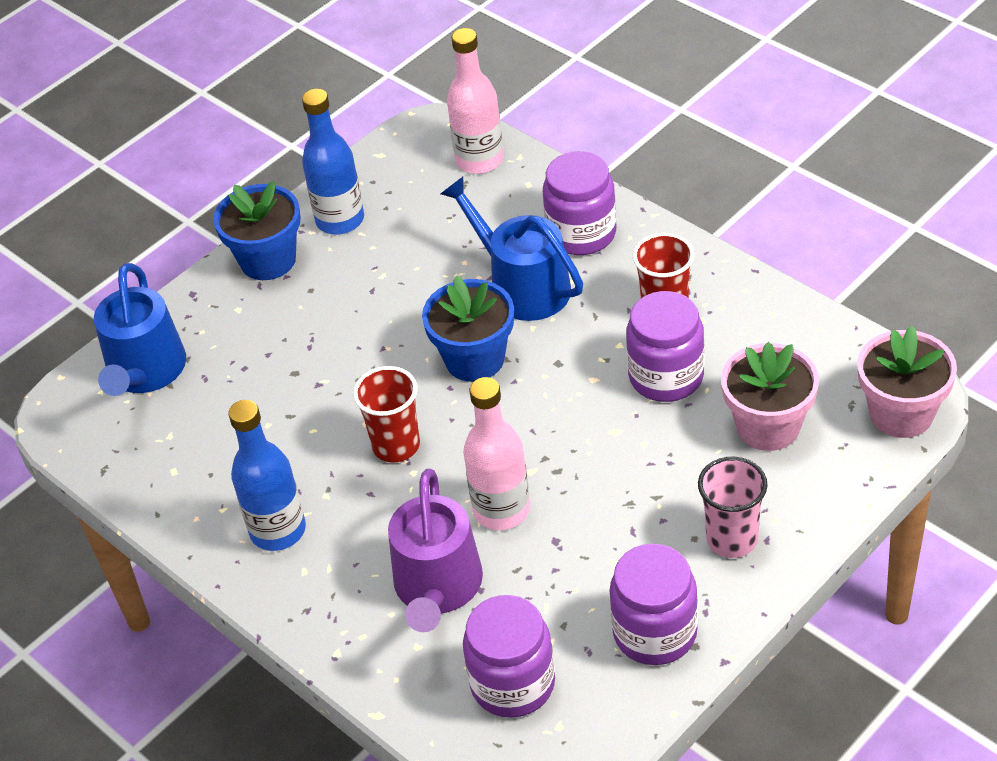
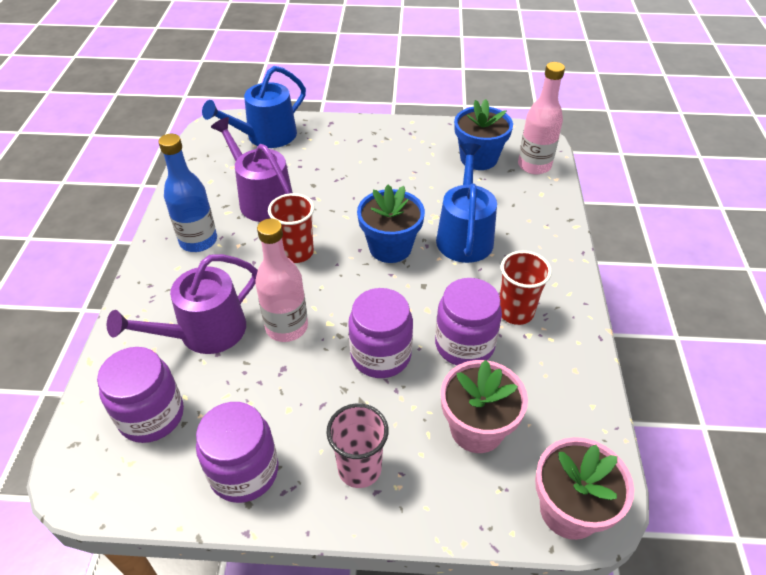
camera: 45 degrees right, 0 degrees up
(267, 434) = (262, 199): none -> purple watering can
(268, 260) = (378, 133): blue flower pot -> blue flower pot (478, 158)
(340, 220) = (432, 141): blue bottle -> none
(581, 234) = (532, 237): purple jar -> purple jar (380, 355)

